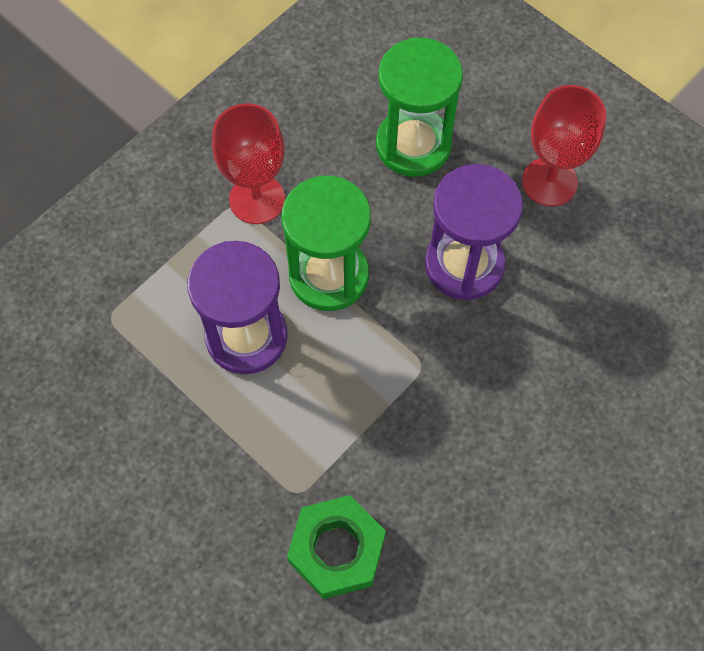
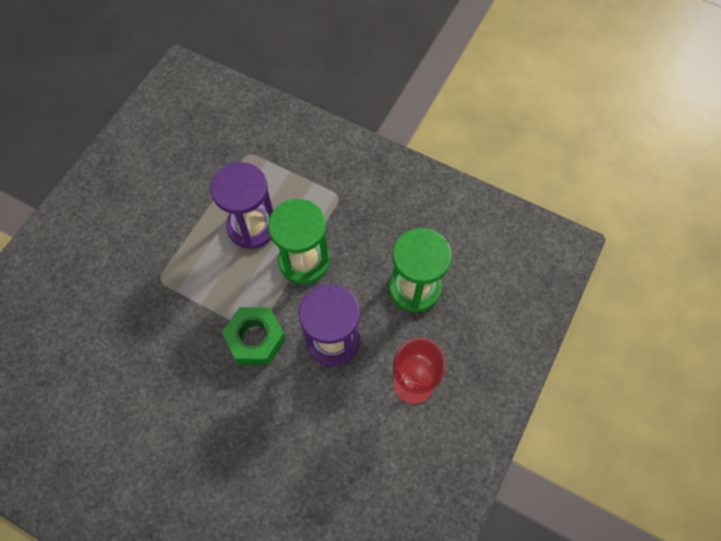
camera: 75 degrees right, 0 degrees up
(257, 199) = (346, 207): red goblet -> none
(337, 550) = (129, 309): green nut -> green nut (256, 338)

